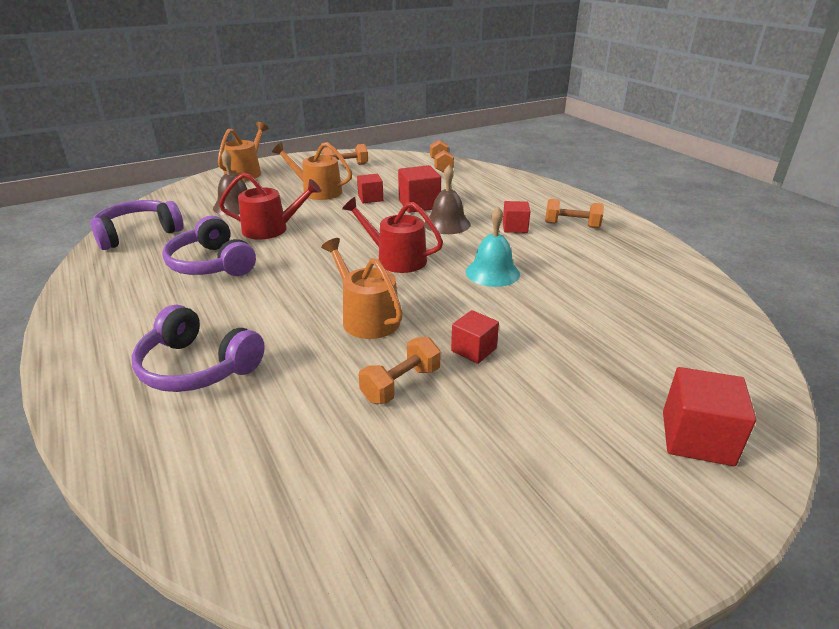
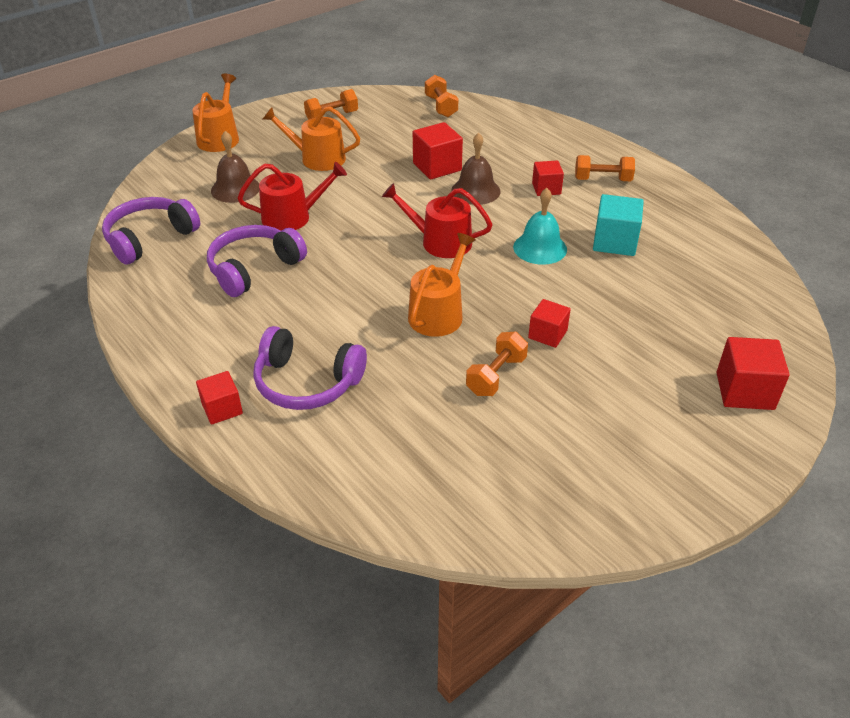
camera: 10 degrees left, 10 degrees up
(211, 264) = (254, 269): purple headphones -> purple headphones turned 90 degrees clockwise
(366, 318) = (439, 313): orange watering can -> orange watering can turned 75 degrees clockwise
(370, 198) = (381, 163): red cube -> red cube (222, 409)
(571, 274) = (614, 242): none -> turquoise cube

